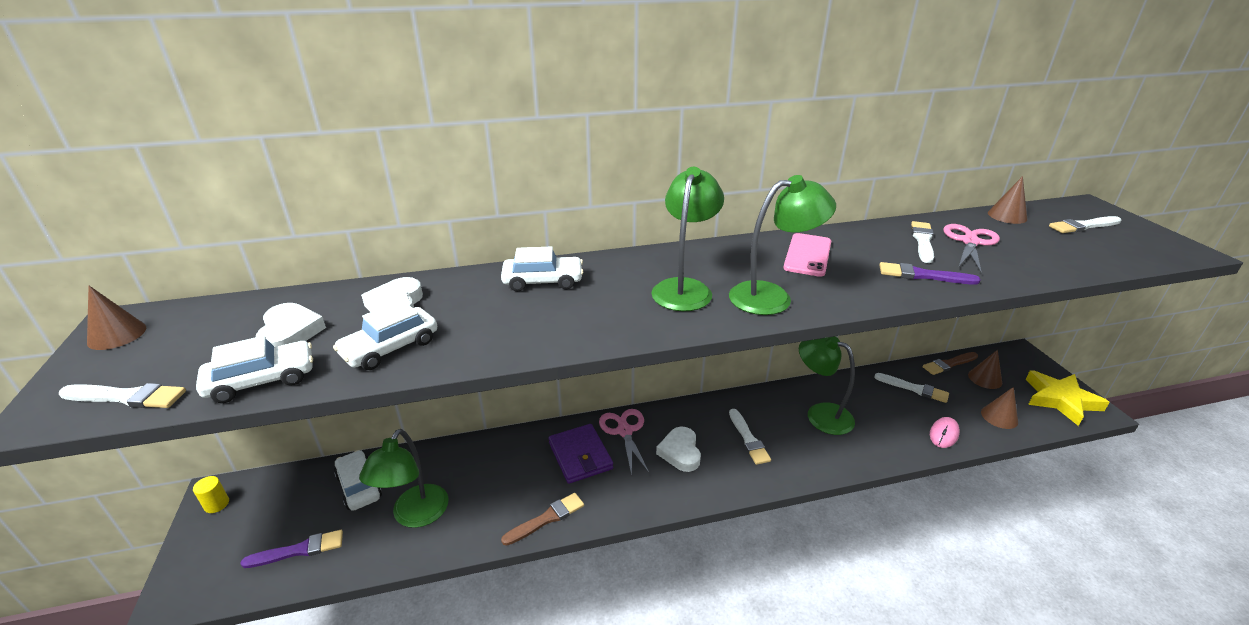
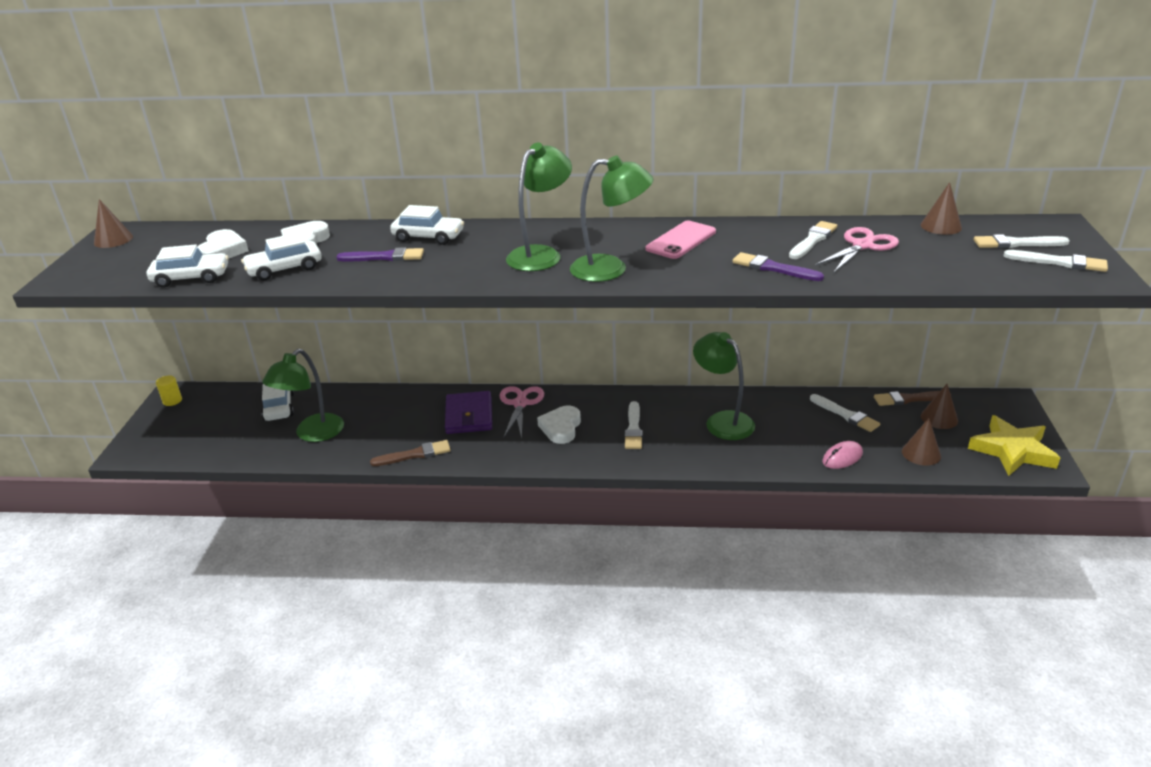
camera: 20 degrees right, 0 degrees up
(127, 397) = (108, 276): white brush -> white brush (1059, 262)
(299, 550) = (219, 440): purple brush -> purple brush (385, 257)

